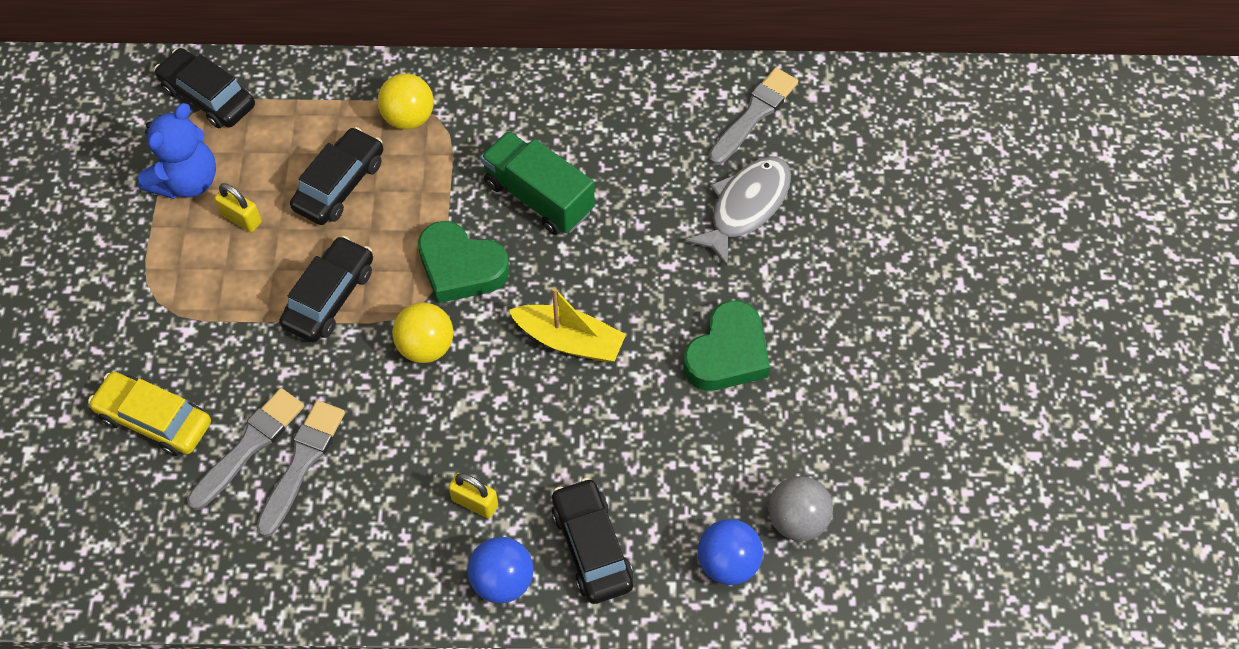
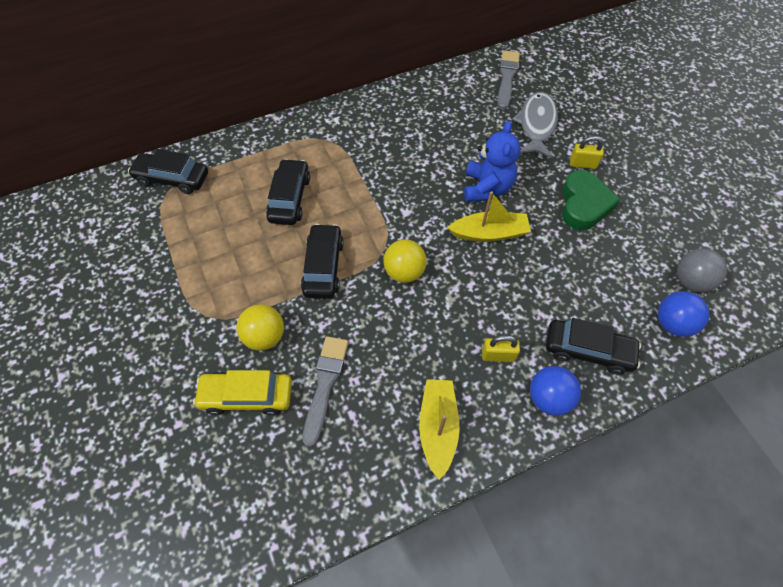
camera: 25 degrees left, 0 degrees up
(187, 181) = (185, 233): blue teddy bear -> blue teddy bear (486, 188)
(241, 219) = (236, 242): yellow padlock -> yellow padlock (582, 164)
(302, 463) = (368, 380): grey brush -> none
(348, 554) = (437, 427): none -> yellow boat
(409, 118) = (310, 146): yellow ball -> yellow ball (265, 336)
(461, 267) = (396, 217): green heart -> none
(539, 197) = (417, 161): green truck -> none
(592, 547) = (588, 350): black car -> black car turned 150 degrees clockwise

